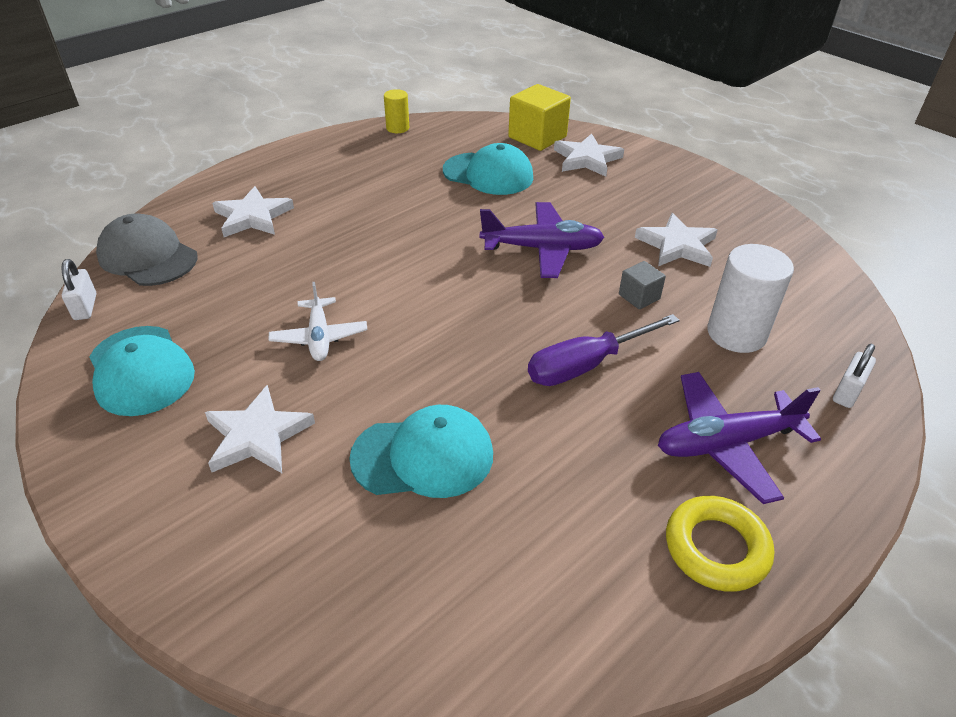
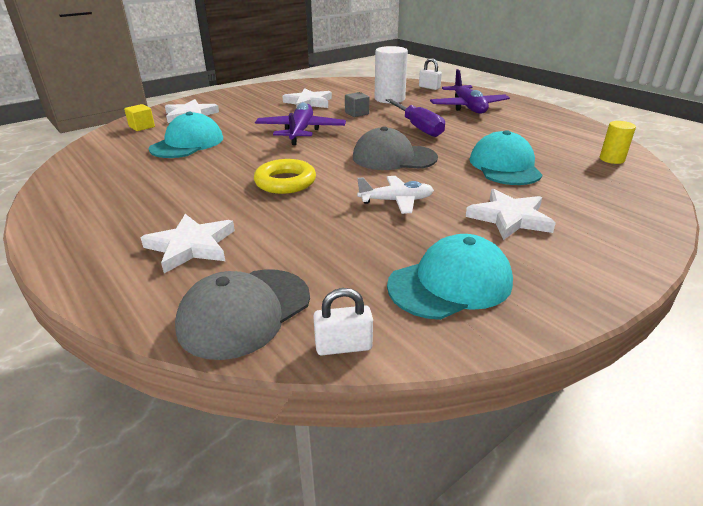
camera: 85 degrees left, 10 degrees down
(397, 128) = (62, 177): yellow cylinder -> yellow cylinder (612, 159)
(453, 336) = (394, 157): none -> grey cap
(537, 137) = (142, 127): yellow cube -> yellow cube, size x0.53
(716, 548) = (530, 114): yellow ring -> yellow ring (285, 182)

